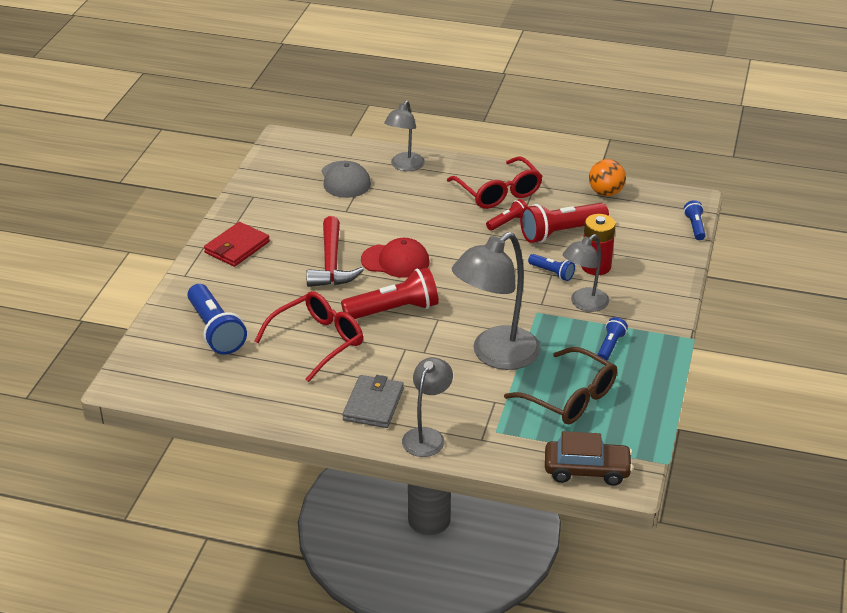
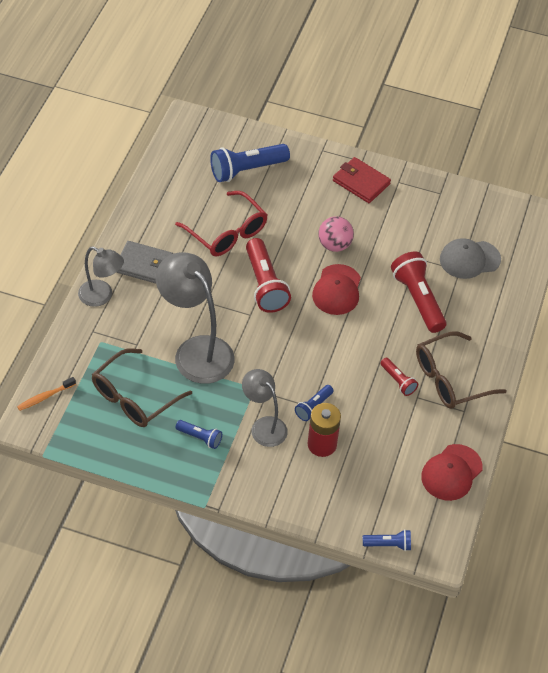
camera: 90 degrees right, 15 degrees up
(331, 264) = (334, 245): red hammer -> pink ball
(404, 166) = (495, 306): grey lamp -> none
(498, 192) = (450, 379): red glasses -> brown glasses
(561, 232) = (379, 423): red flashlight -> red flashlight (418, 299)
(587, 470) = (45, 397): brown car -> orange toothbrush
(606, 193) = (451, 472): orange ball -> red cap

